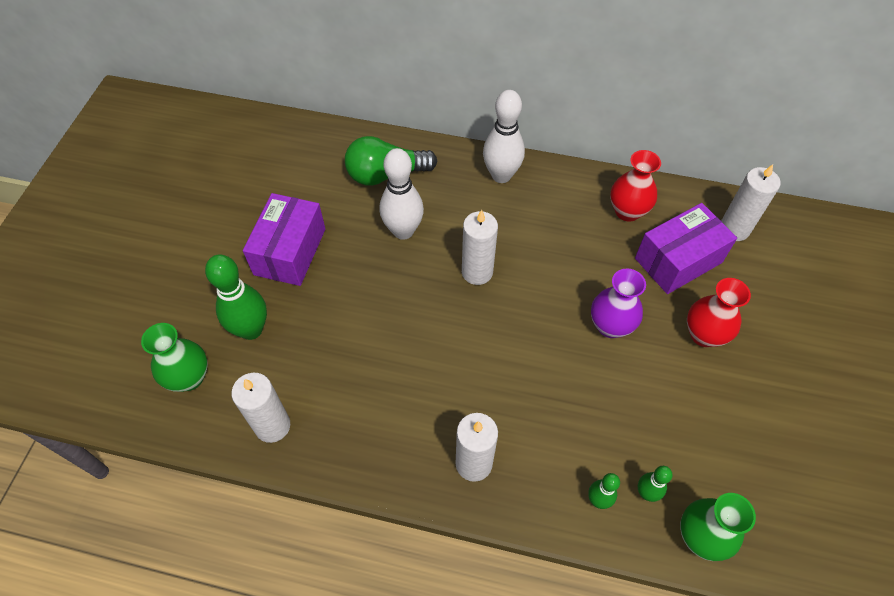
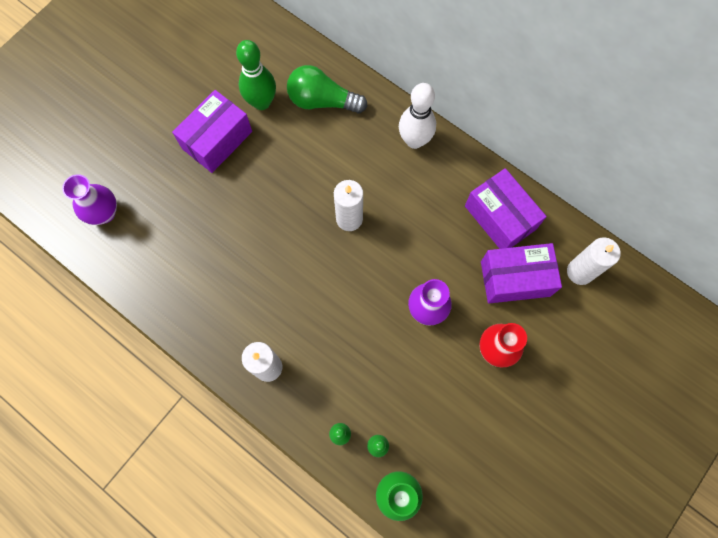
camera: 25 degrees right, 15 degrees up
(189, 377) = (104, 213): green vase -> purple vase
(251, 329) = (161, 194): green bowling pin -> green bowling pin (262, 102)
(272, 426) = (144, 275): white candle -> none
(403, 231) = (310, 158): white bowling pin -> none
(627, 211) = (500, 217): red vase -> purple box

